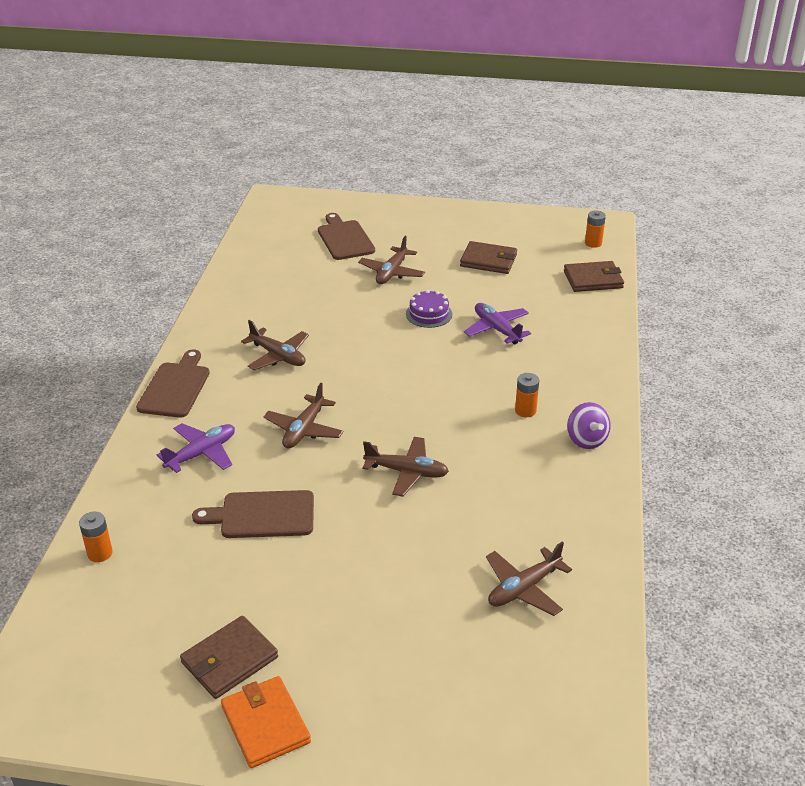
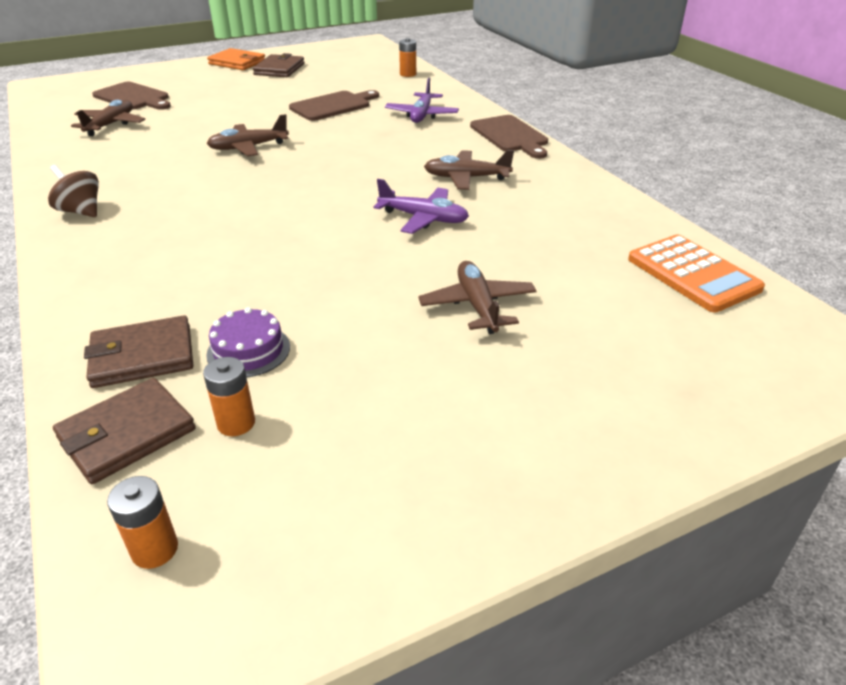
camera: 145 degrees right, 0 degrees up
(265, 247) = (693, 274): none -> orange calculator
(304, 430) = (365, 144): brown plane -> none
(345, 239) = (622, 333): brown cutting board -> brown cutting board (133, 97)
(429, 314) = (360, 269): purple cake -> purple cake (248, 350)
(488, 260) = (352, 392): brown wallet -> brown wallet (142, 356)
(497, 329) = (251, 282): purple plane -> purple plane (423, 218)
(525, 411) = (162, 214): orange battery -> orange battery (236, 423)
(586, 440) = (81, 211): purple spinning top -> brown spinning top

